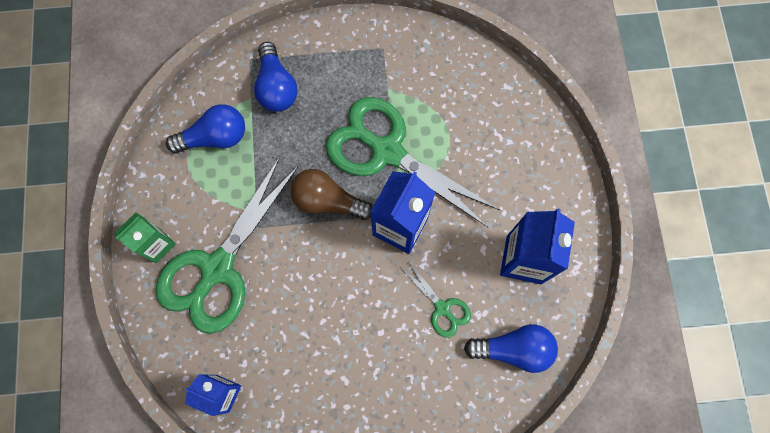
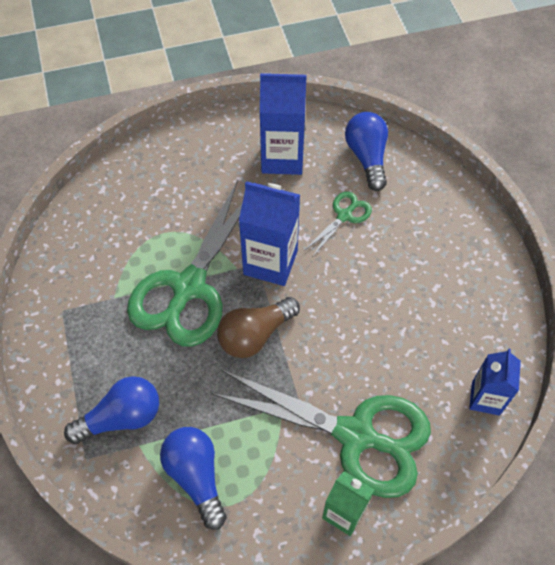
camera: 100 degrees left, 15 degrees down
(328, 201) = (255, 335): brown light bulb -> brown light bulb turned 45 degrees clockwise

